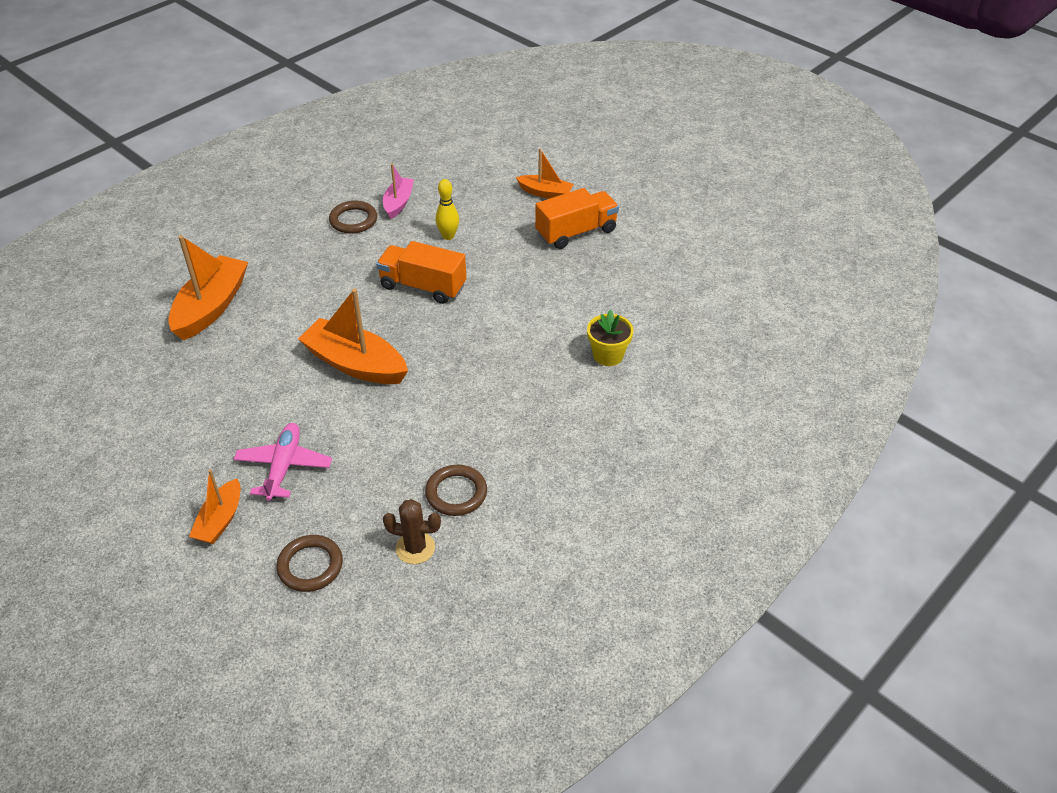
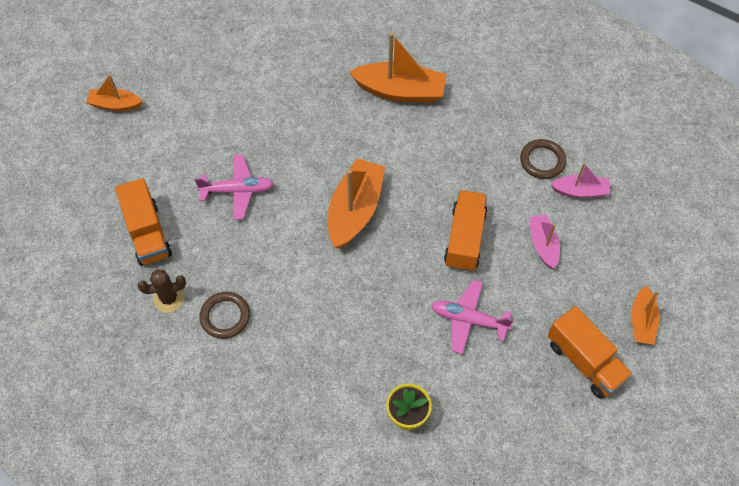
camera: 80 degrees right, 15 degrees up
(220, 520) = (183, 166): orange boat -> orange boat (115, 105)
(310, 566) = (148, 233): brown ring -> orange truck
(415, 548) = (169, 299): brown cactus -> brown cactus turned 75 degrees clockwise
(448, 236) = (543, 244): yellow bowling pin -> pink boat
(515, 298) = (468, 320): none -> pink plane

